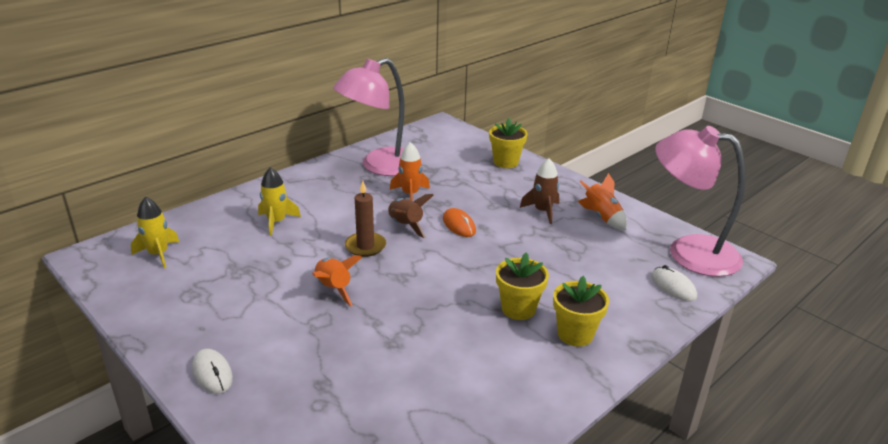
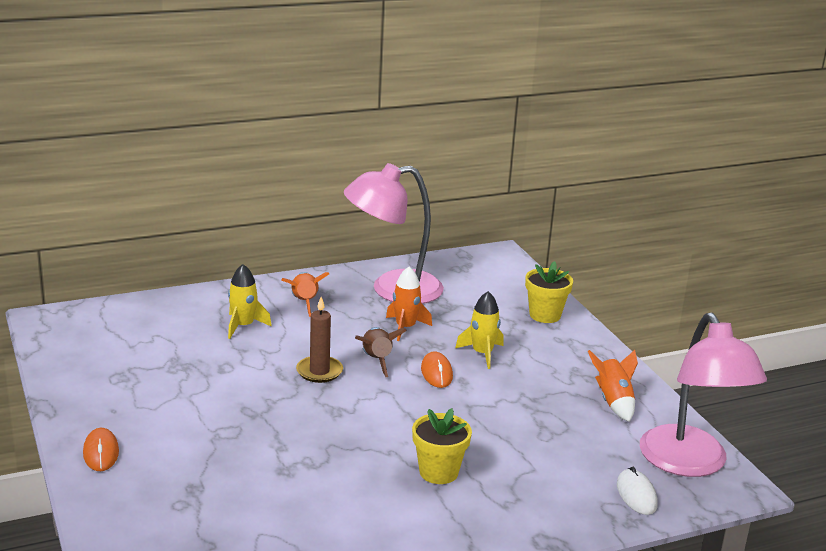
camera: 20 degrees right, 5 degrees down
(158, 254) = (111, 332): yellow rocket -> yellow rocket (482, 354)
(212, 373) = (101, 452): white mouse -> orange mouse
(333, 289) = (259, 406): orange rocket -> orange rocket (304, 303)
(543, 211) = (546, 379): brown rocket -> none
(575, 334) = (481, 512): yellow flower pot -> none
(689, 252) = (690, 463): pink lamp -> pink lamp turned 150 degrees counterclockwise

